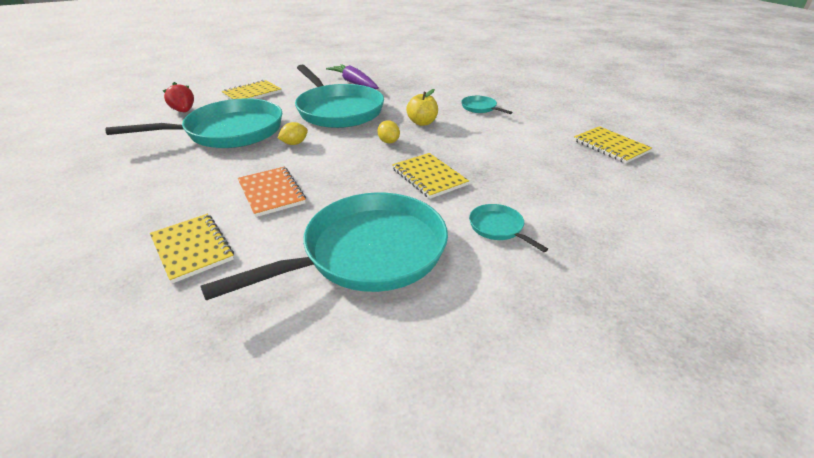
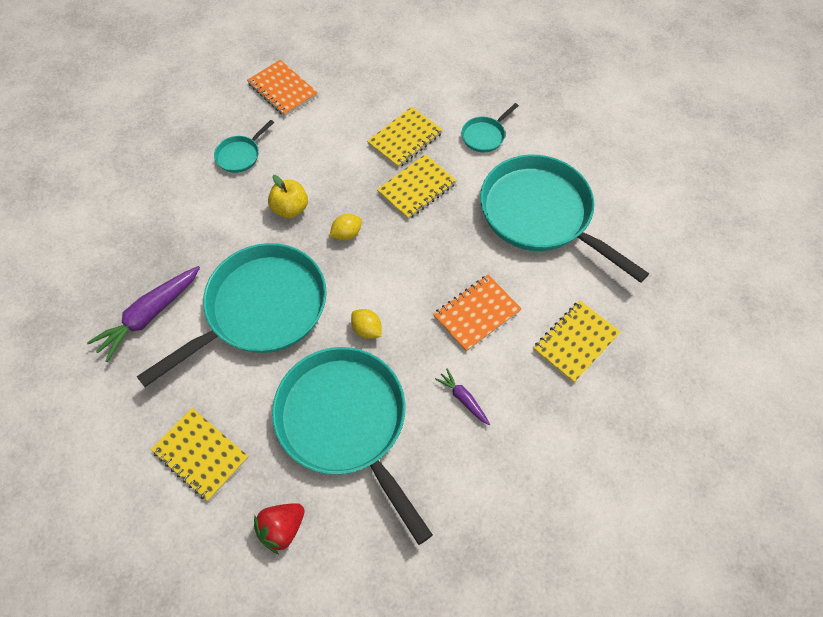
camera: 100 degrees left, 25 degrees up
(199, 177) = (463, 399): none -> purple carrot
(555, 125) = (282, 90): none -> orange notebook
(610, 146) = (328, 53): yellow notebook -> yellow notebook (405, 139)

